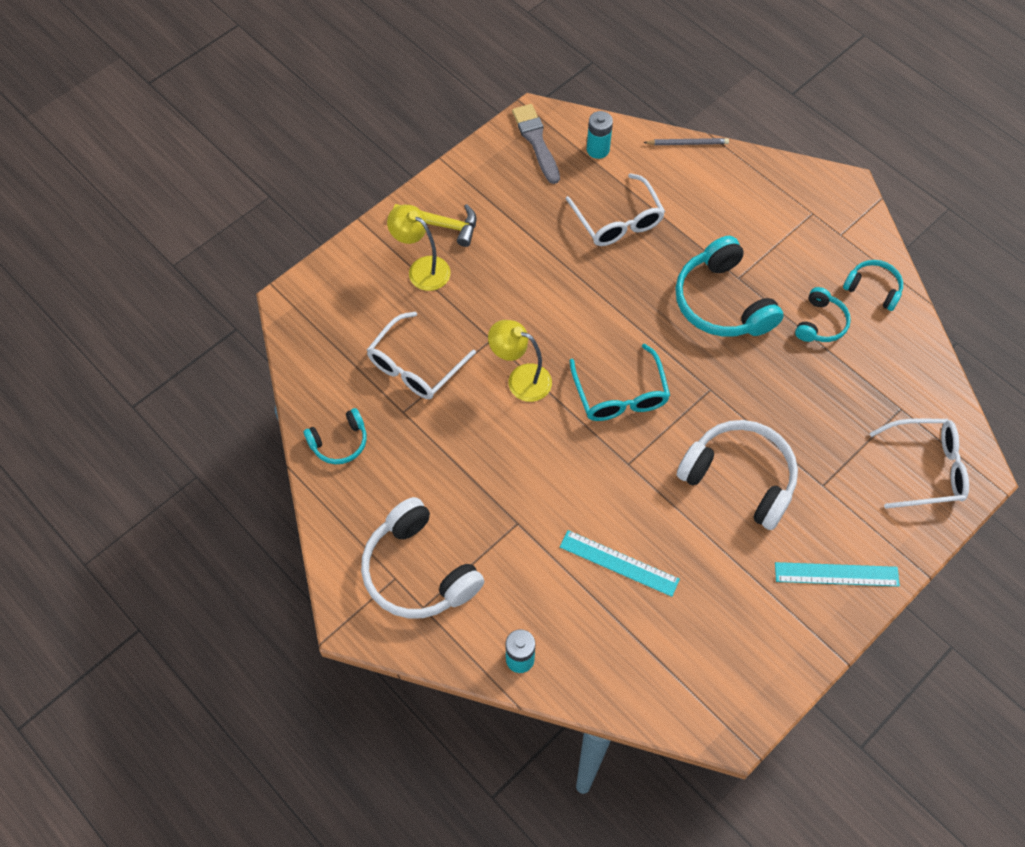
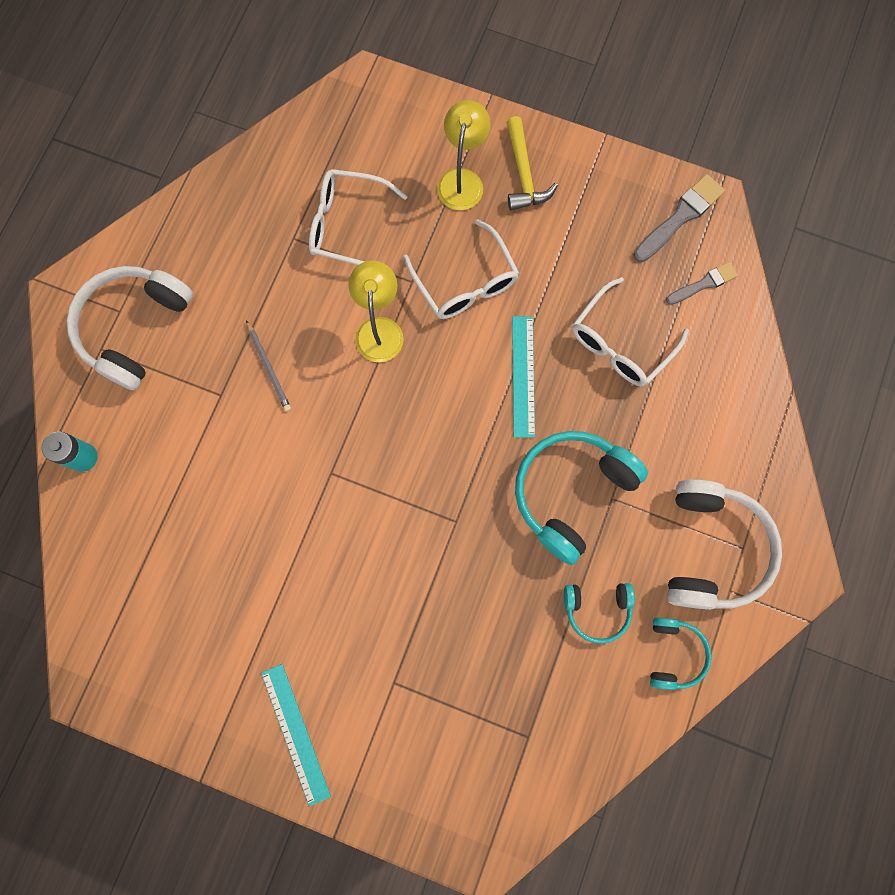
camera: 65 degrees right, 15 degrees up
(339, 442) = (236, 198): turquoise headphones -> none
(598, 149) = (703, 284): turquoise battery -> grey brush
(619, 563) = (218, 508): turquoise ruler -> turquoise ruler (523, 376)
(620, 394) = (406, 433): turquoise glasses -> none
(687, 143) = (765, 374): grey pencil -> grey pencil (269, 368)
(739, 478) = (363, 592): white headphones -> white headphones (711, 549)
(926, 468) = (465, 791): white glasses -> white glasses (465, 282)

